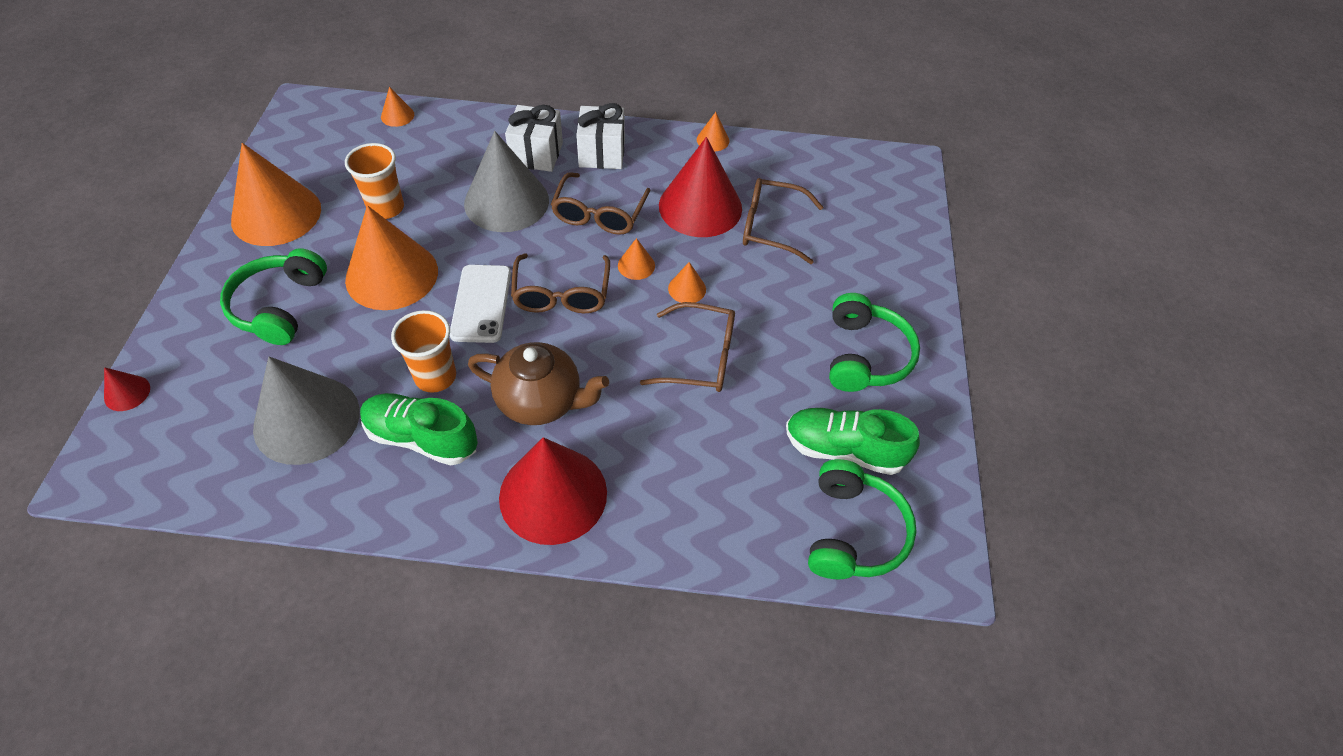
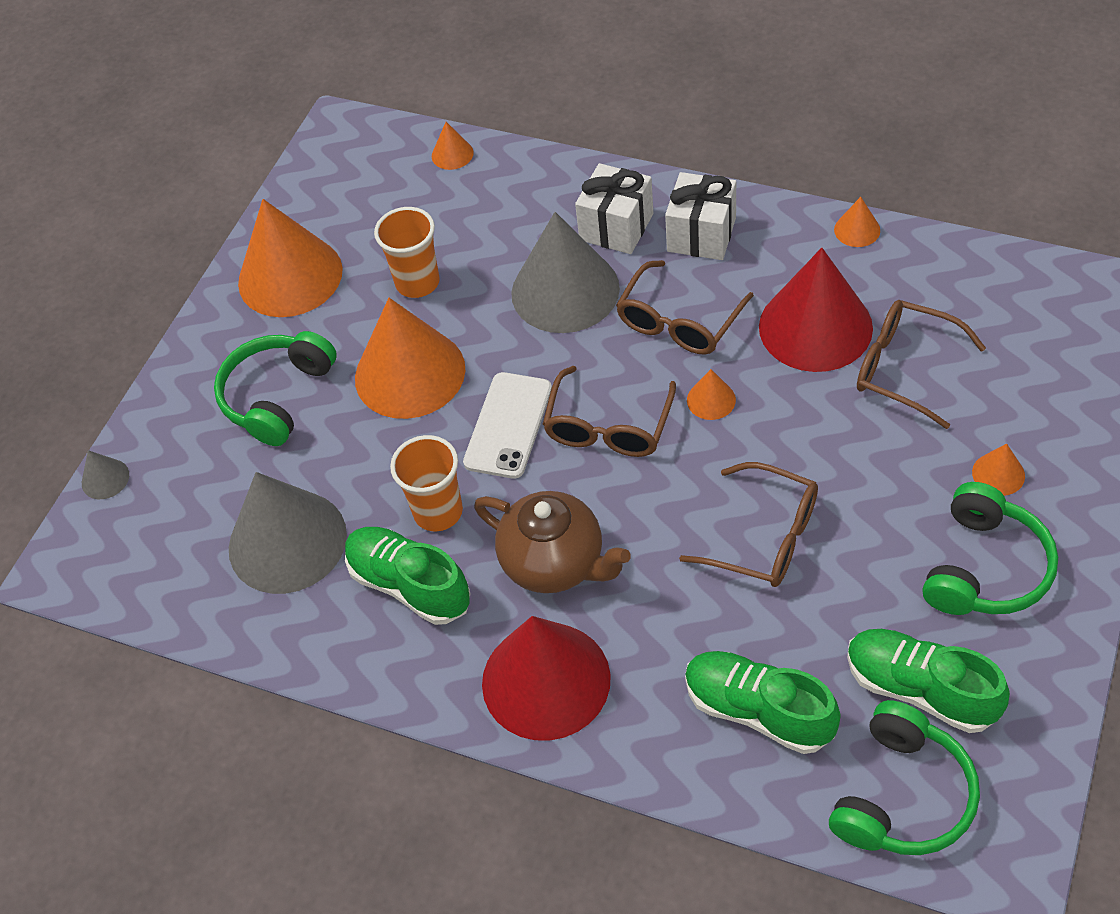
camera: 25 degrees right, 0 degrees up
(127, 393) = (105, 479): red cone -> grey cone
(687, 289) = (769, 441): orange cone -> orange cone (998, 474)
(728, 487) = (758, 710): none -> green shoe

